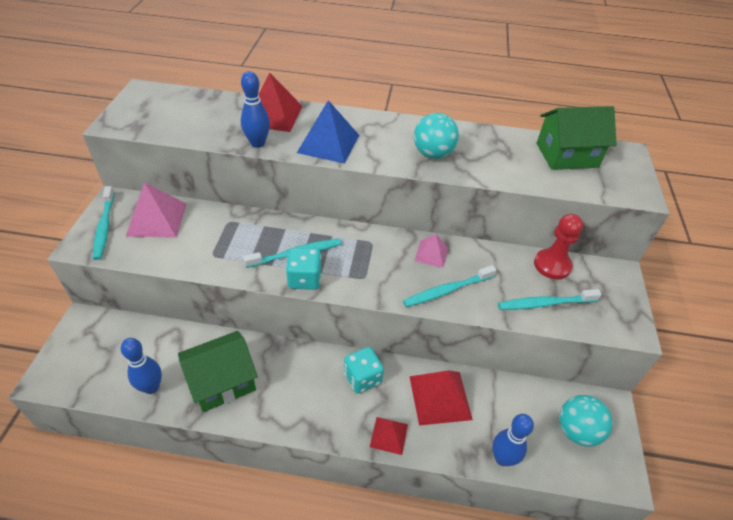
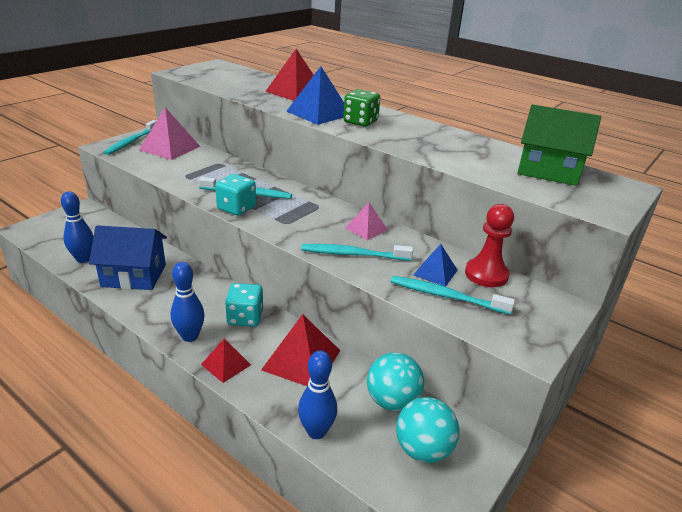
camera: 30 degrees right, 15 degrees down
(222, 382) = (134, 275): green house -> blue house
(257, 143) = (263, 101): blue bowling pin -> blue bowling pin (190, 336)
(376, 144) = (360, 122): none -> green dice
(433, 154) = (405, 138): turquoise ball -> turquoise ball (392, 401)
(518, 281) = (435, 272): none -> blue pyramid

